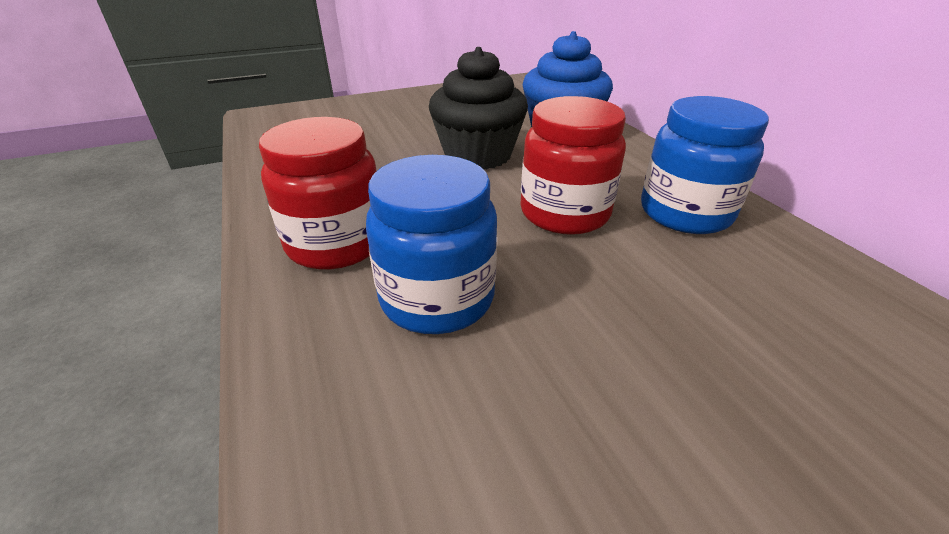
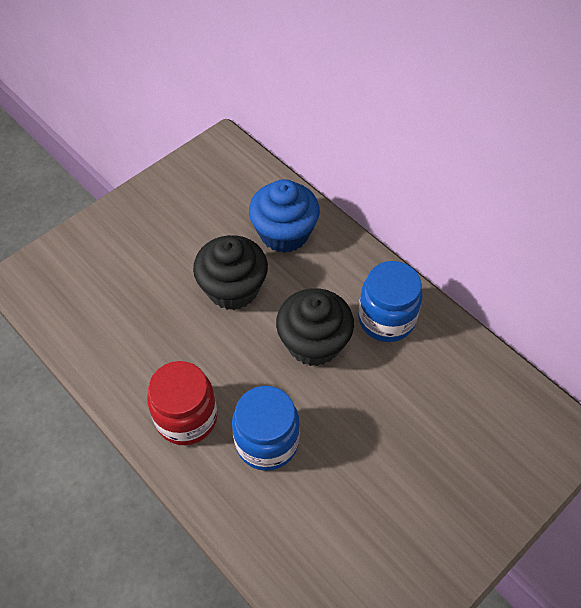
camera: 20 degrees left, 20 degrees up
(564, 213) = (314, 343): red jar -> black cupcake

